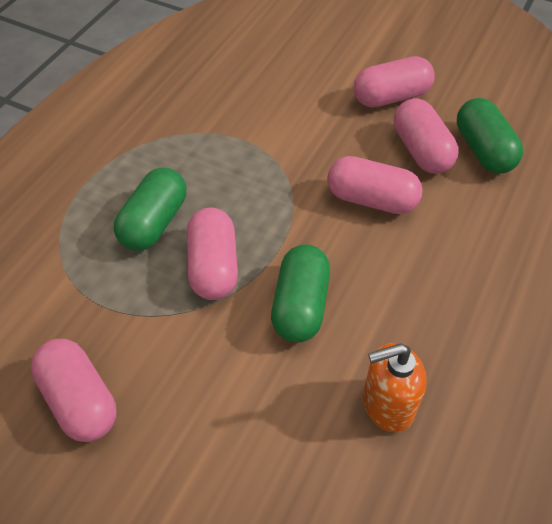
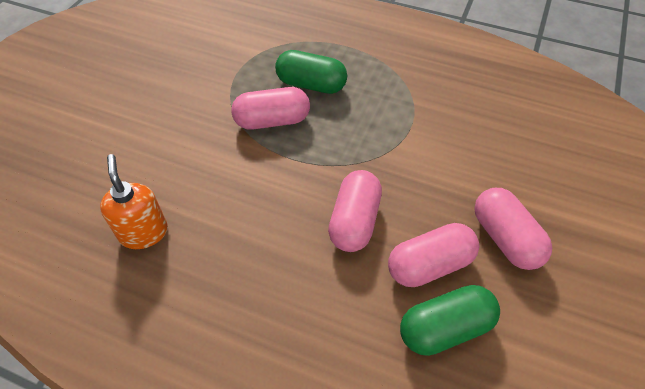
camera: 85 degrees right, 0 degrees up
(79, 400) = (169, 72): pink capsule -> none
(300, 305) = (236, 175): green capsule -> none

